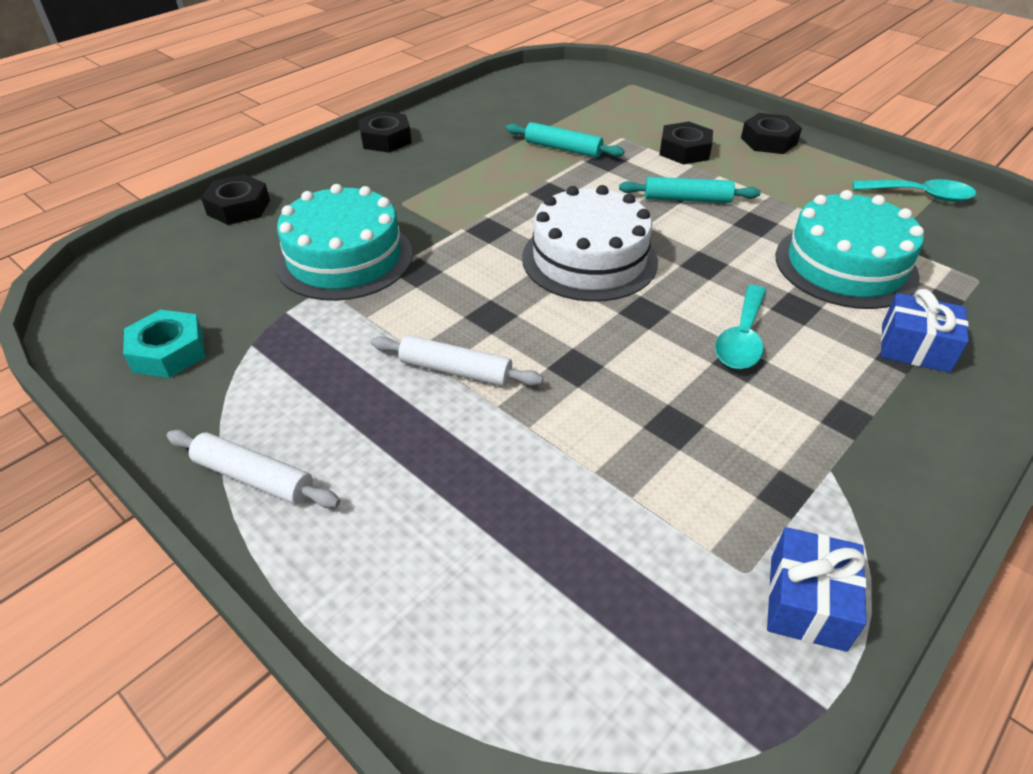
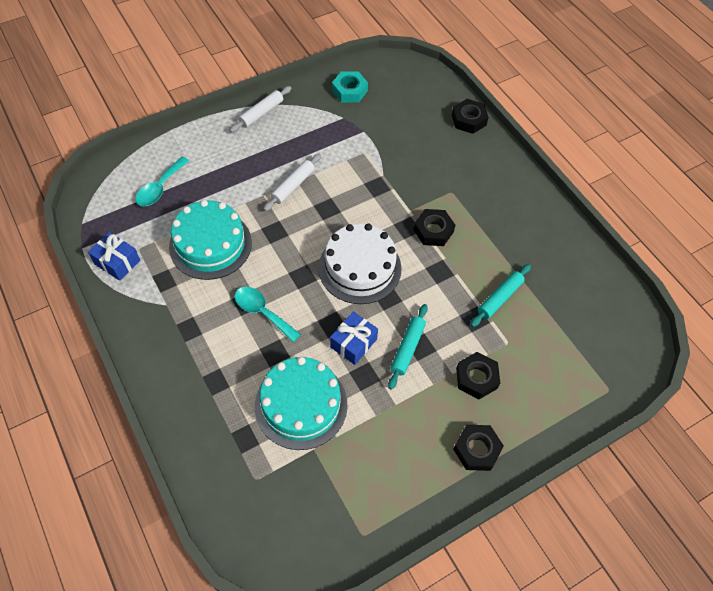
camera: 105 degrees right, 15 degrees up
(344, 258) = (401, 158): turquoise cake -> turquoise cake (210, 244)
(386, 139) = (538, 198): black nut -> black nut (433, 231)
(915, 347) = (218, 394): blue gift -> blue gift (353, 343)
(920, 195) = (362, 516): turquoise spoon -> turquoise spoon (160, 188)

